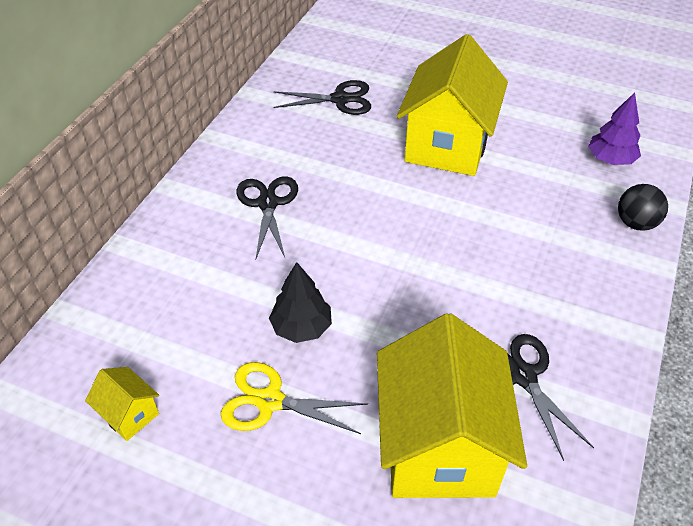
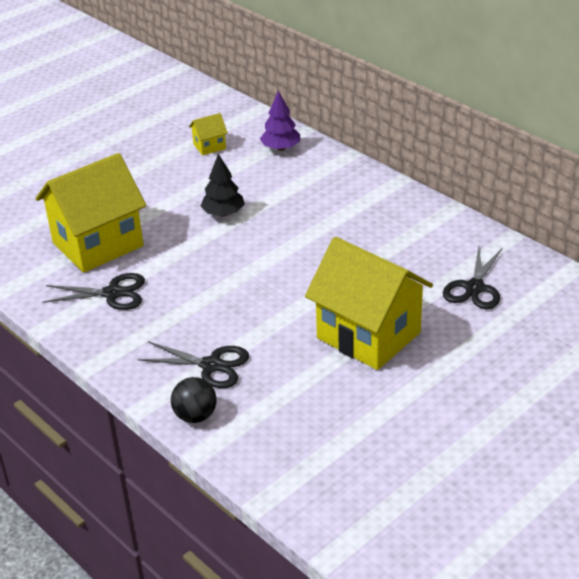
camera: 115 degrees right, 10 degrees down
(268, 203) = (352, 221): black scissors -> black scissors (211, 365)
(270, 401) = (179, 192): yellow scissors -> none
(439, 447) = (97, 244): yellow house -> yellow house turned 60 degrees counterclockwise
(610, 159) = (284, 440): purple tree -> purple tree (281, 148)

